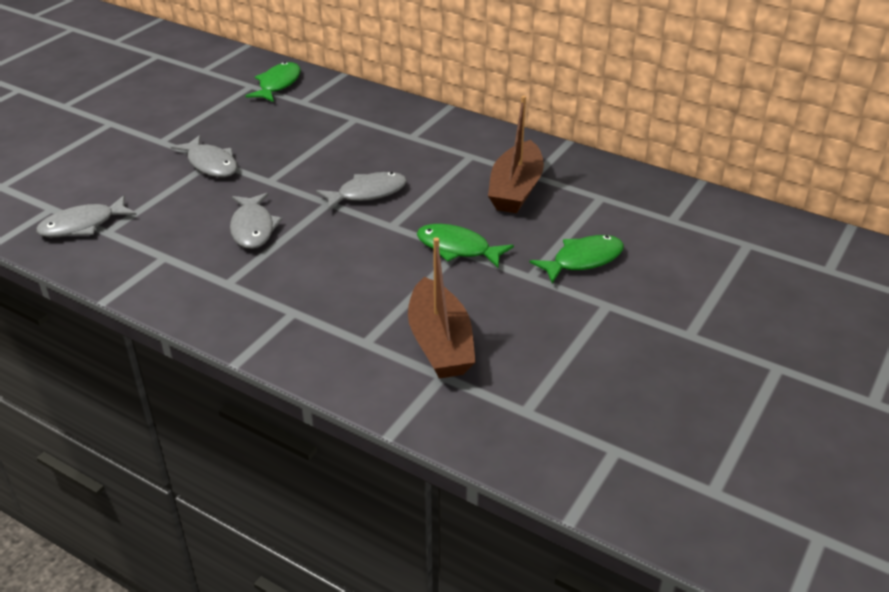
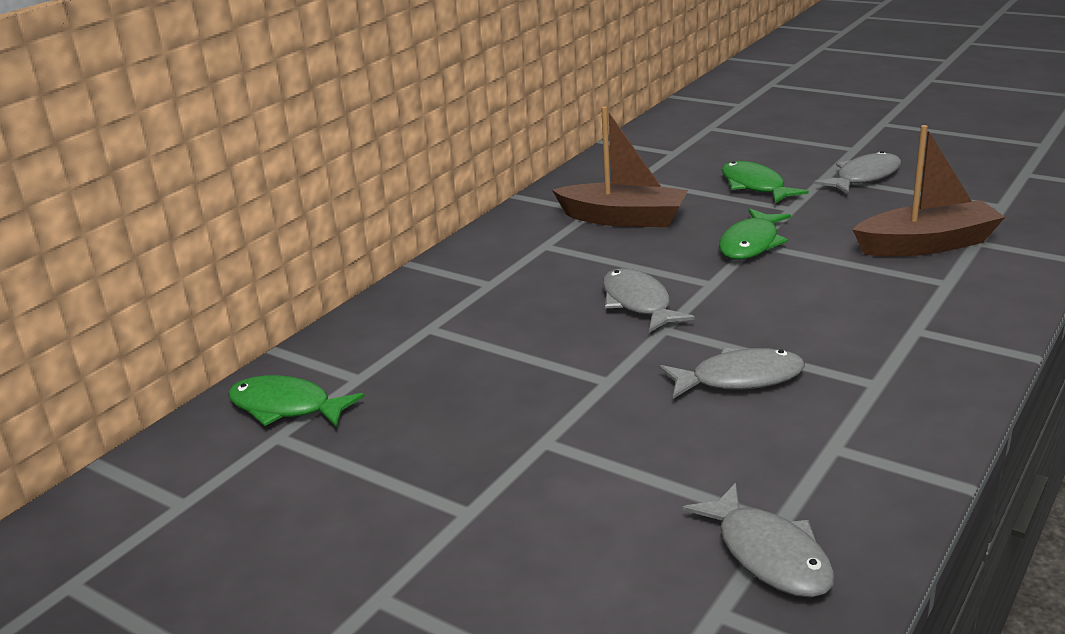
camera: 85 degrees left, 10 degrees down
(211, 164) = (557, 441): grey fish -> grey fish (864, 177)

